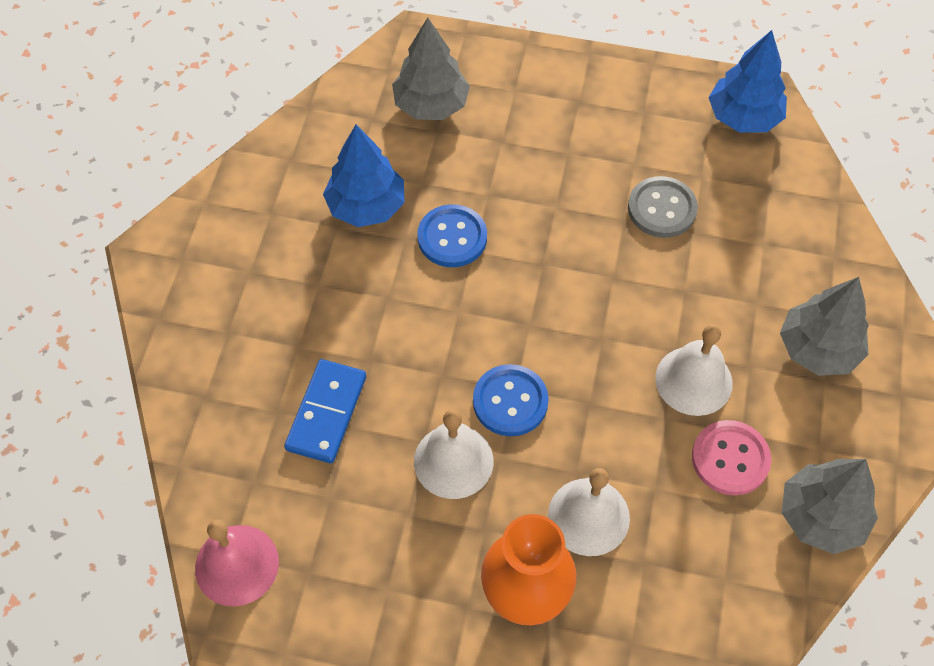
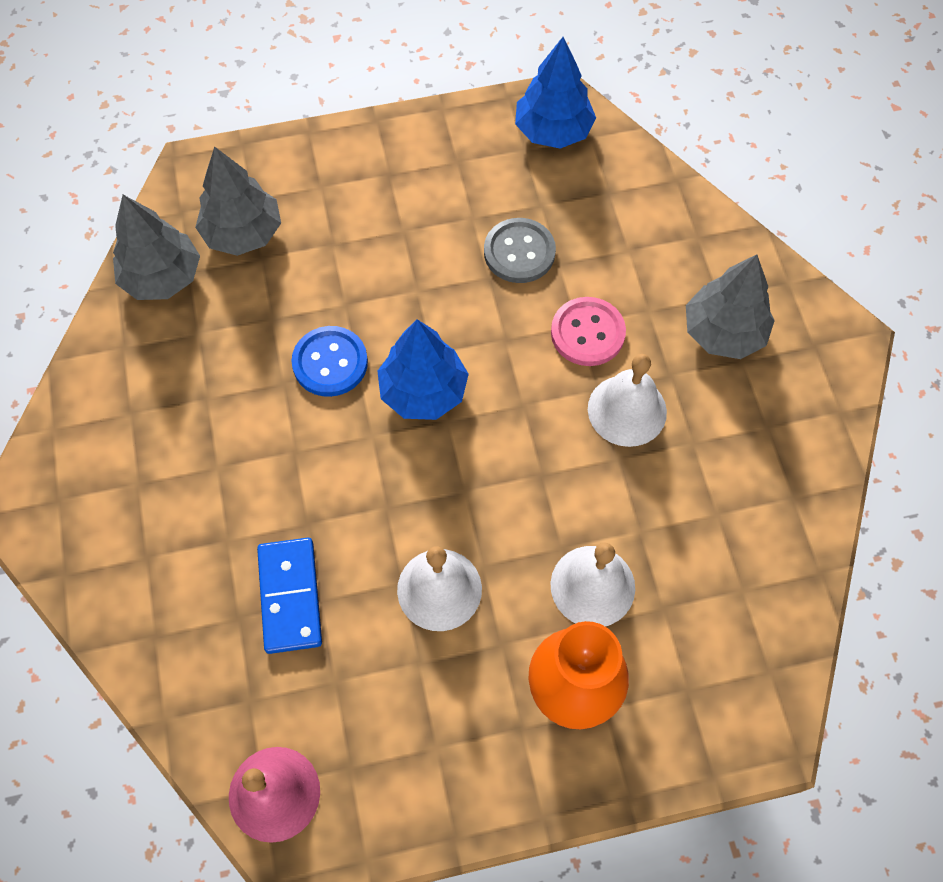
camera: 25 degrees left, 5 degrees up
(366, 206) = (227, 365): blue tree -> blue tree (423, 391)
(510, 401) = (466, 505): blue button -> none
(730, 459) = (694, 472): pink button -> pink button (587, 333)
(821, 517) = (798, 491): grey tree -> grey tree (162, 277)

